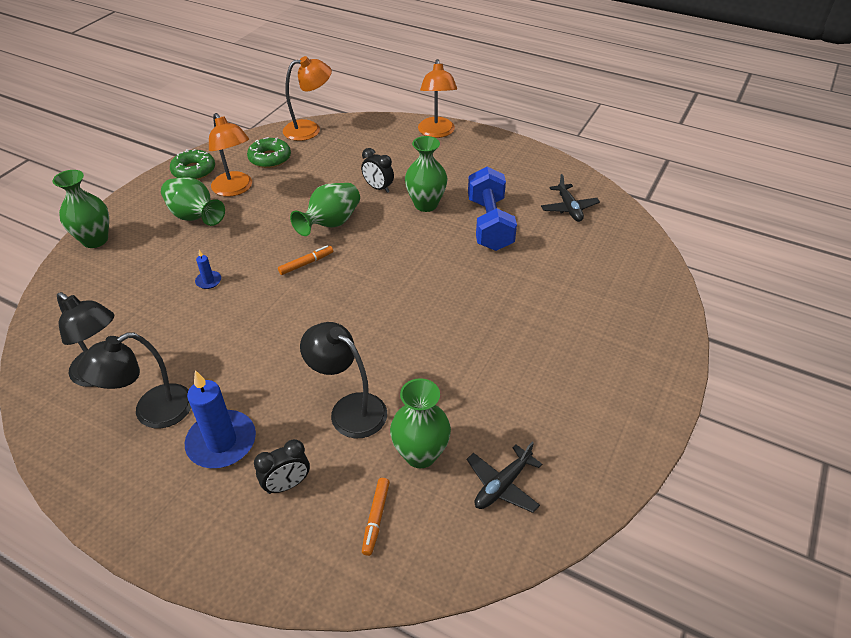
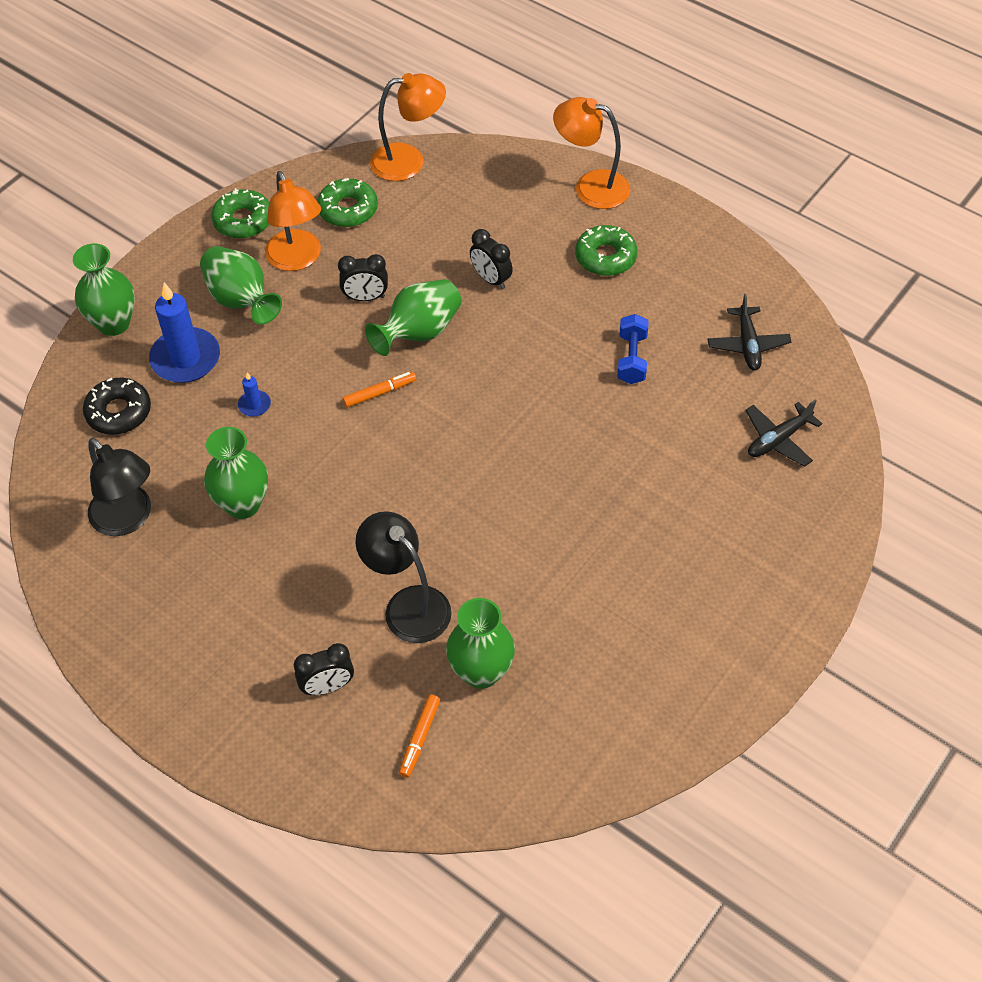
camera: 10 degrees right, 10 degrees up
(98, 297) = (119, 412): none -> black donut
(152, 412) = (183, 578): black lamp -> none
(221, 442) = (259, 626): blue candle -> blue candle (185, 358)
(288, 207) = (365, 297): none -> black clock
(426, 204) = (551, 315): green vase -> green vase (243, 504)
(436, 132) = (590, 187): orange lamp -> orange lamp turned 105 degrees clockwise
(456, 169) = (605, 257): none -> green donut
(489, 224) = (632, 358): blue dumbbell -> blue dumbbell, size x0.57
(502, 485) = (566, 721): black plane -> black plane (778, 439)

